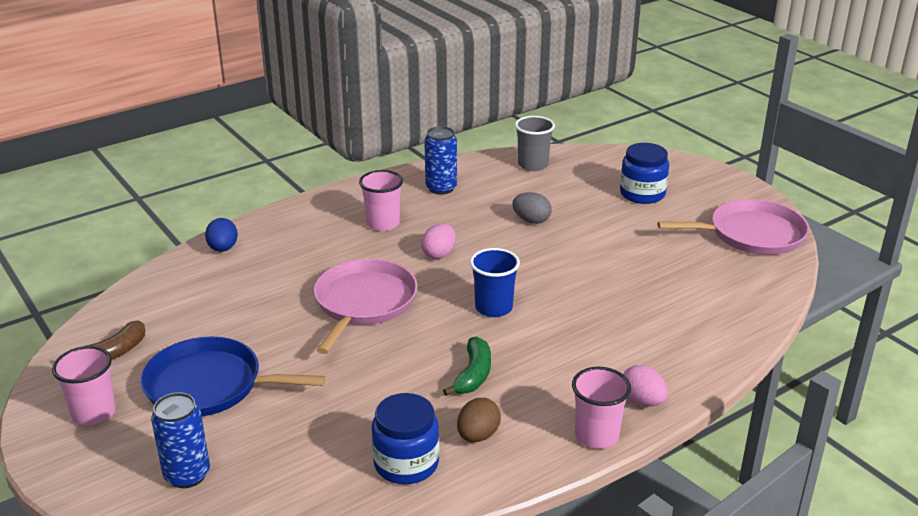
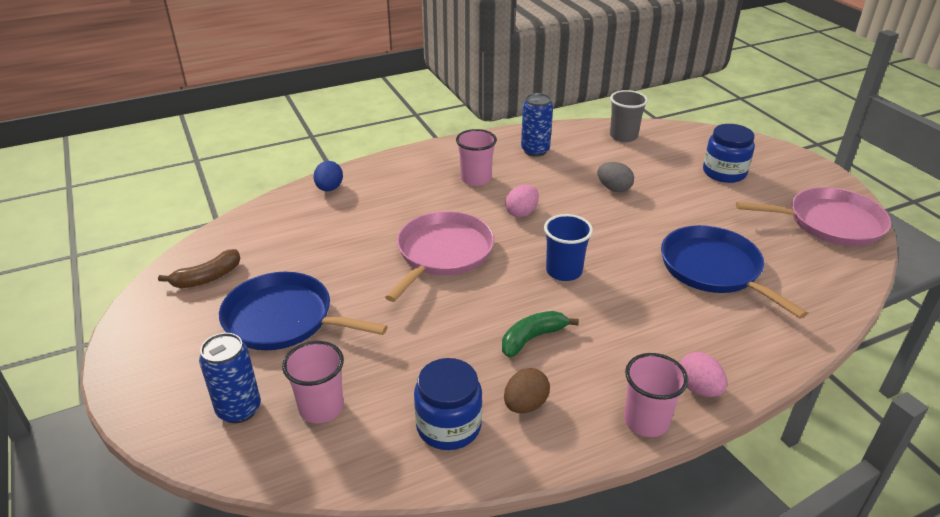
camera: 10 degrees right, 5 degrees up
(94, 413) = (174, 334): pink cup -> pink cup (321, 408)
(473, 375) = (532, 338): green banana -> green banana turned 150 degrees counterclockwise
(643, 290) = (714, 269): none -> blue pan

